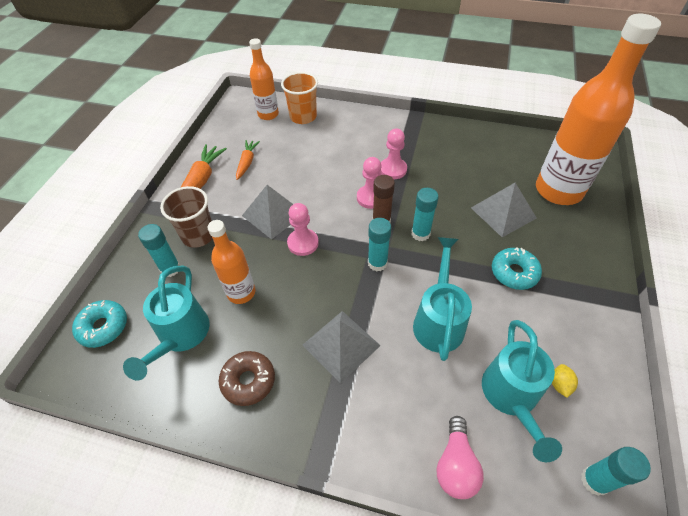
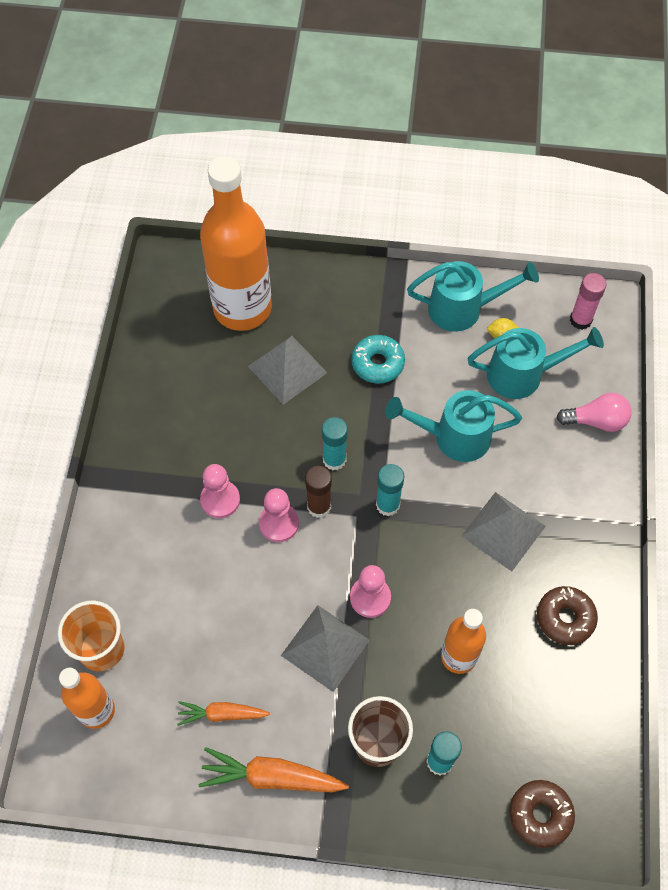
camera: 100 degrees left, 10 degrees up
(103, 327) = (540, 815): turquoise donut -> brown donut
(180, 336) = (530, 711): turquoise watering can -> turquoise watering can (463, 309)
(594, 480) = (580, 320): turquoise glue stick -> pink glue stick

